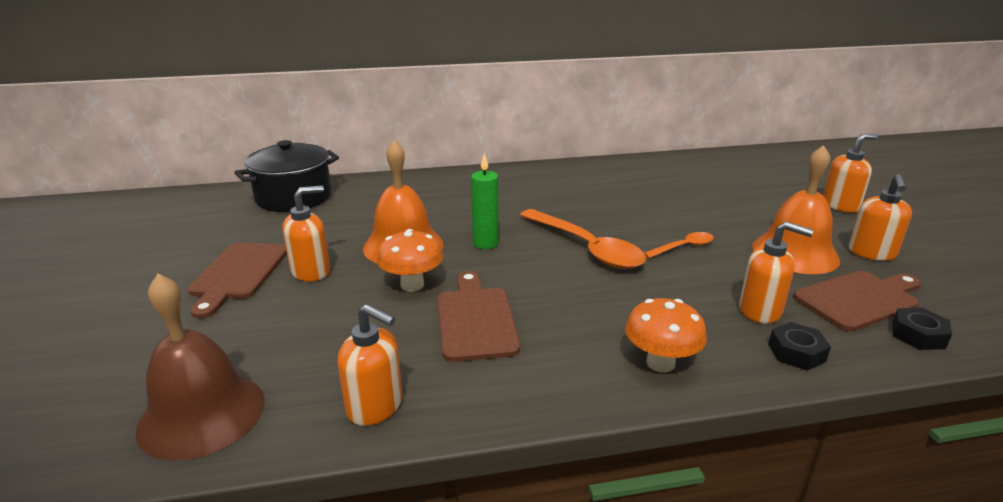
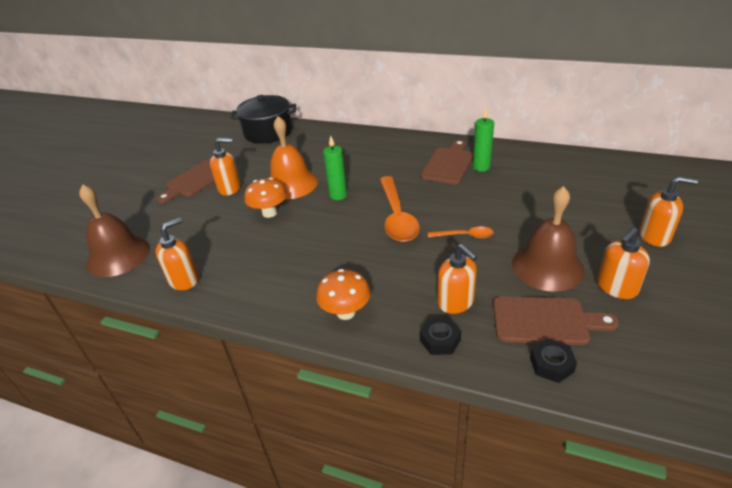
camera: 35 degrees right, 10 degrees up
(375, 406) = (184, 280): orange soap dispenser -> orange soap dispenser turned 105 degrees counterclockwise
(475, 320) = (278, 247): brown cutting board -> brown cutting board (448, 164)
(615, 183) = (481, 167): none -> green candle
(795, 253) = (547, 267): orange bell -> brown bell

